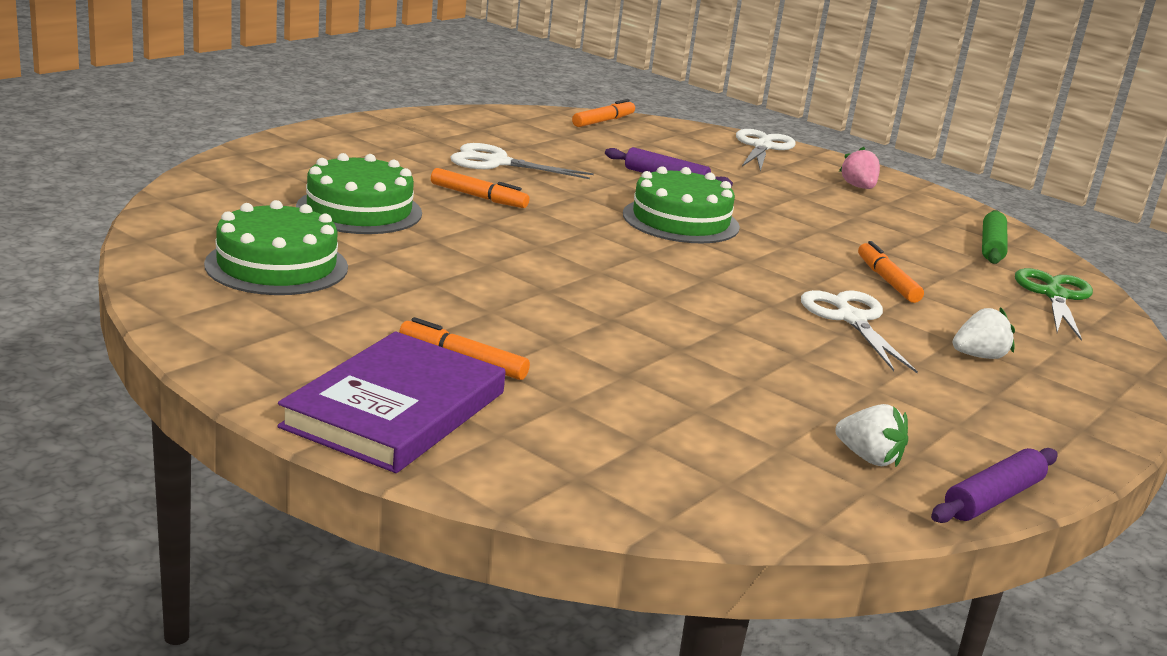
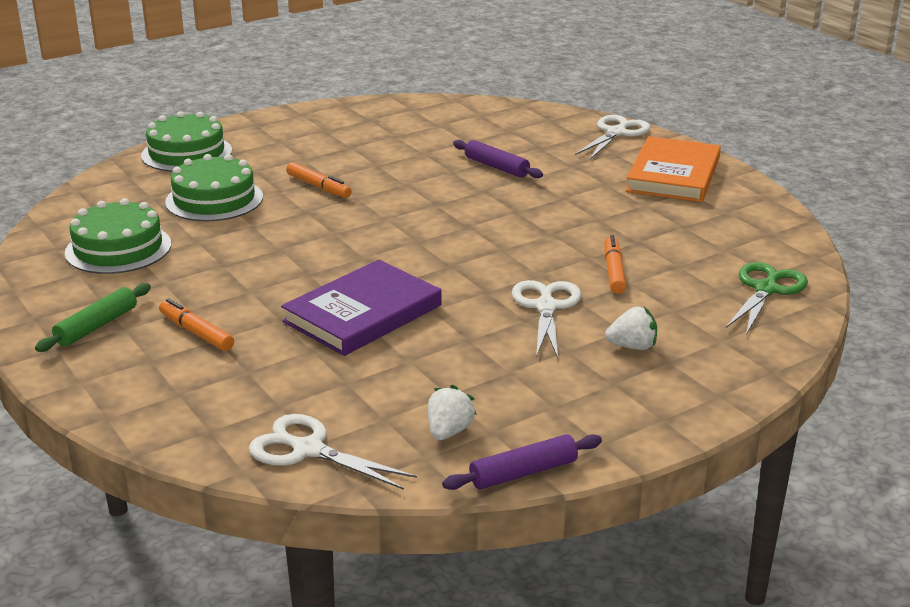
camera: 20 degrees right, 5 degrees up
(395, 410) = (118, 370): purple book -> purple book (363, 314)
(497, 162) = (359, 153): white scissors -> white scissors (308, 450)
(603, 121) = (487, 109): orange marker -> none
(680, 220) = (474, 209): green cake -> green cake (187, 153)
(858, 187) = (673, 175): pink strawberry -> orange book
(869, 458) = (449, 431): white strawberry -> white strawberry turned 120 degrees counterclockwise
(991, 246) = (750, 238): green rolling pin -> green rolling pin (96, 326)

